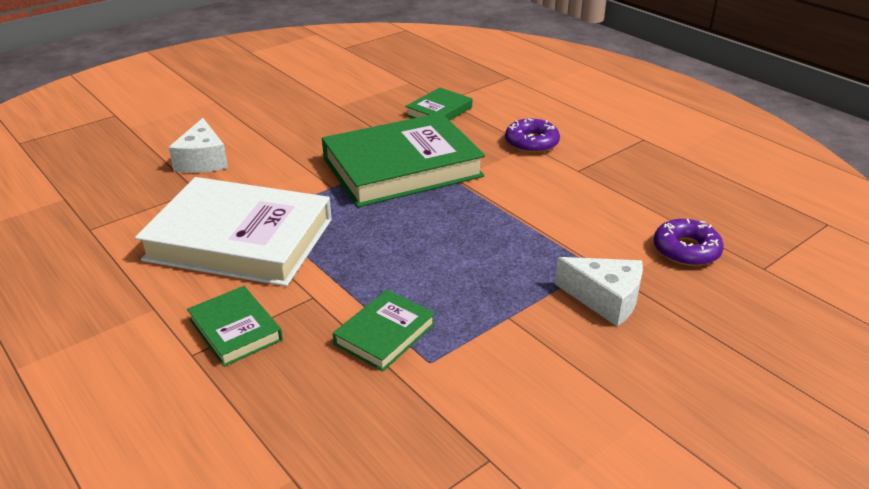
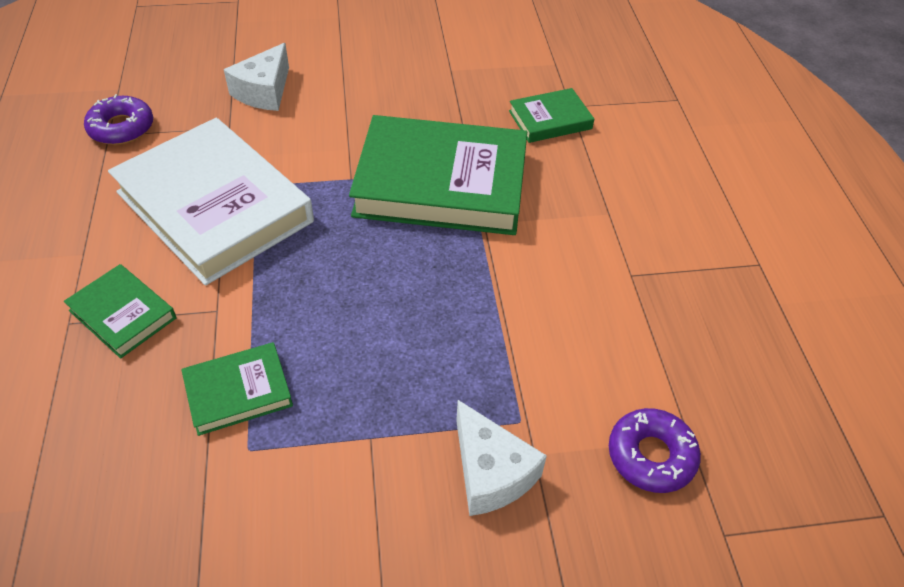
camera: 30 degrees right, 15 degrees up
(235, 330) = (123, 314): green book -> green book turned 45 degrees counterclockwise
(531, 143) = (614, 210): purple donut -> purple donut (121, 128)

